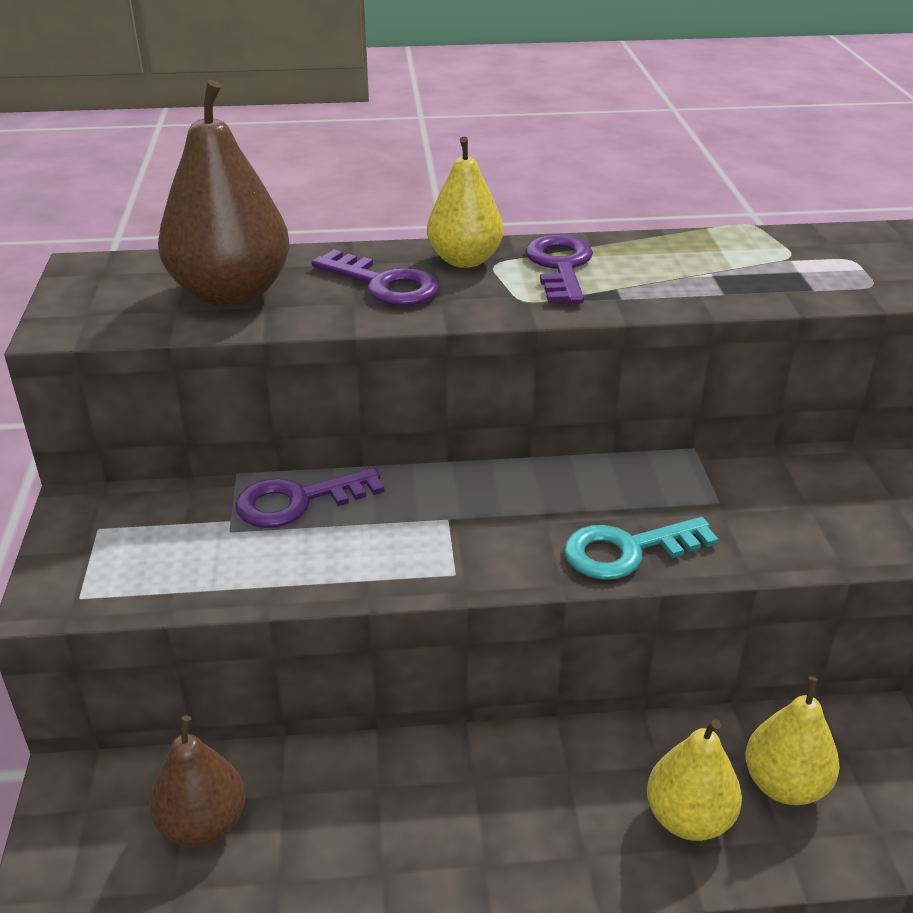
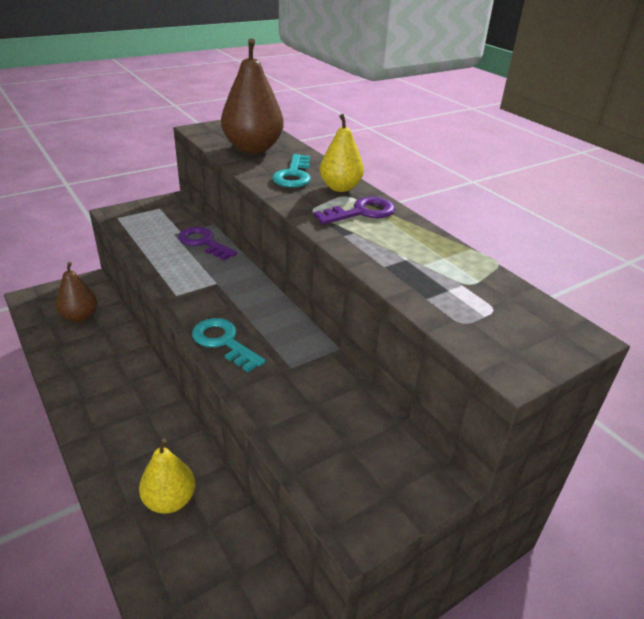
camera: 60 degrees right, 0 degrees up
(384, 284) = (293, 175): purple key -> turquoise key
(688, 818) = (131, 463): yellow pear -> none

